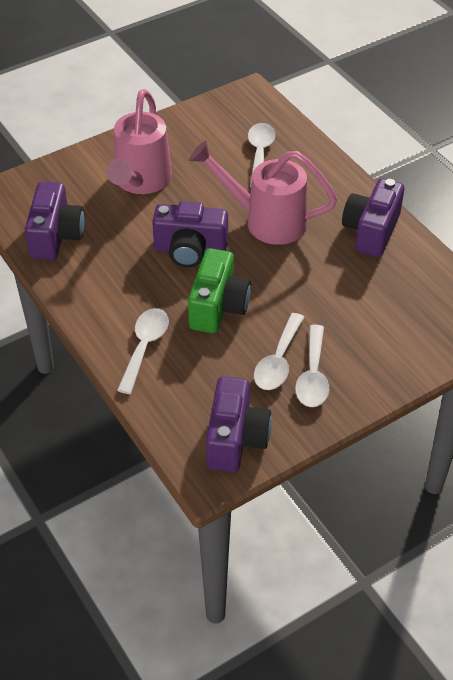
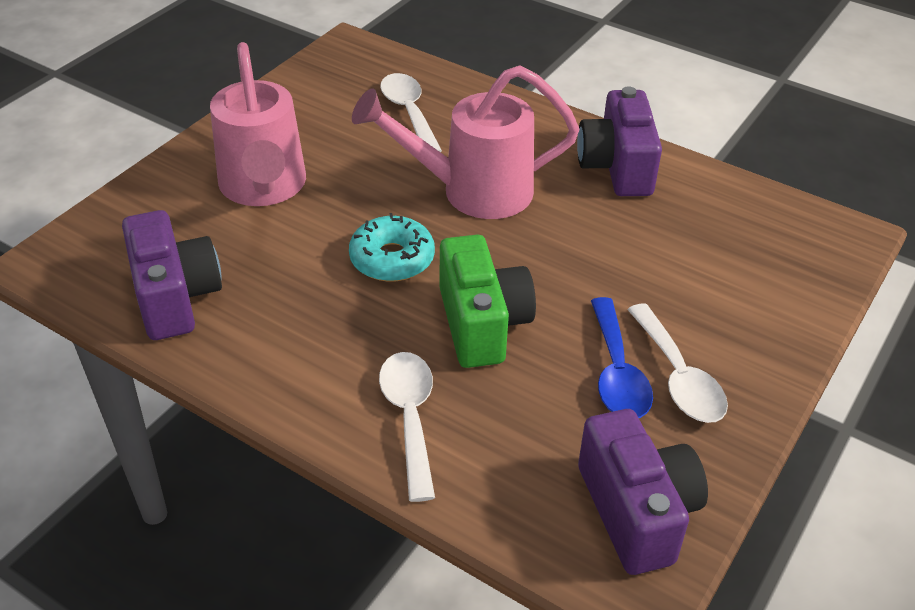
camera: 25 degrees left, 5 degrees down
(190, 250) = (392, 259): purple camera -> turquoise donut
(278, 361) = (616, 372): white spoon -> blue spoon

